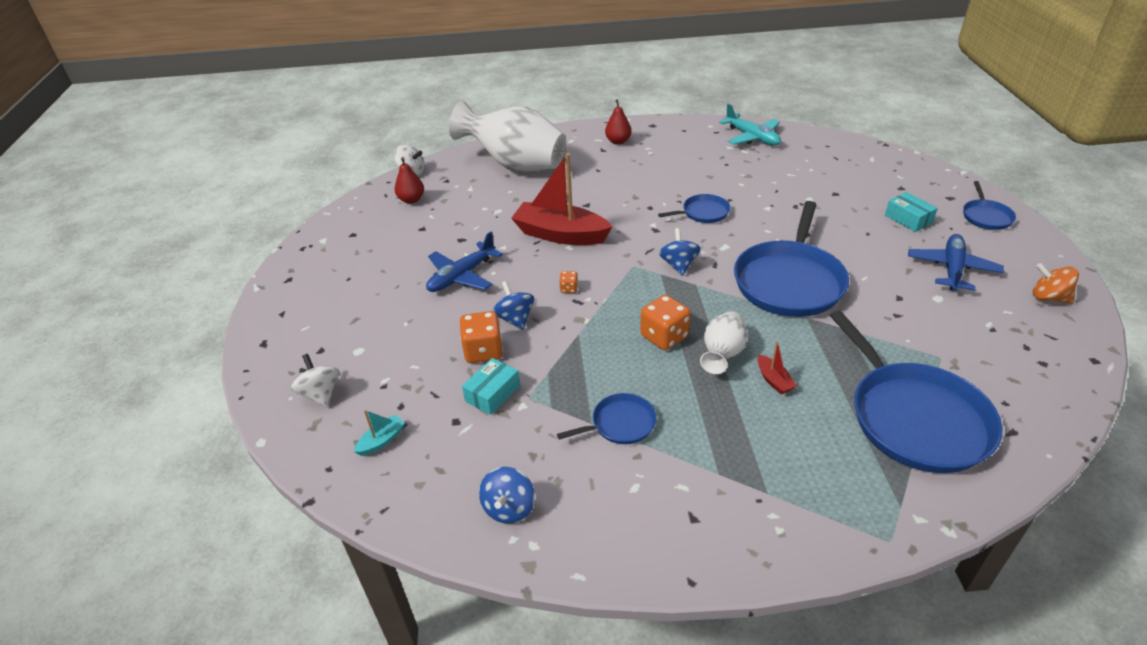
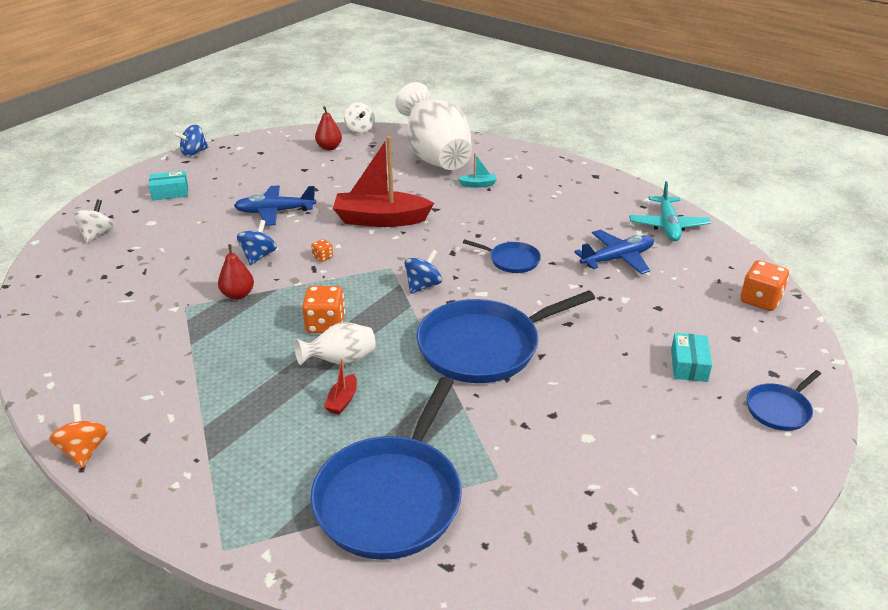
camera: 40 degrees right, 5 degrees down
(382, 441) = (81, 278): turquoise boat -> turquoise boat (478, 185)
(483, 351) = (209, 263): orange dice -> orange dice (760, 300)
(492, 393) = (172, 291): turquoise box -> turquoise box (170, 192)
(509, 508) = (73, 357): blue spinning top -> blue spinning top (194, 152)
(560, 234) = (380, 219): red boat -> red boat turned 60 degrees counterclockwise
(618, 141) = (543, 175): red pear -> red pear (238, 295)
(620, 424) = (204, 356): blue pan -> none
(952, 269) = (648, 426): blue plane -> blue plane (617, 259)
(1048, 297) = (700, 508): orange spinning top -> orange spinning top (84, 451)

